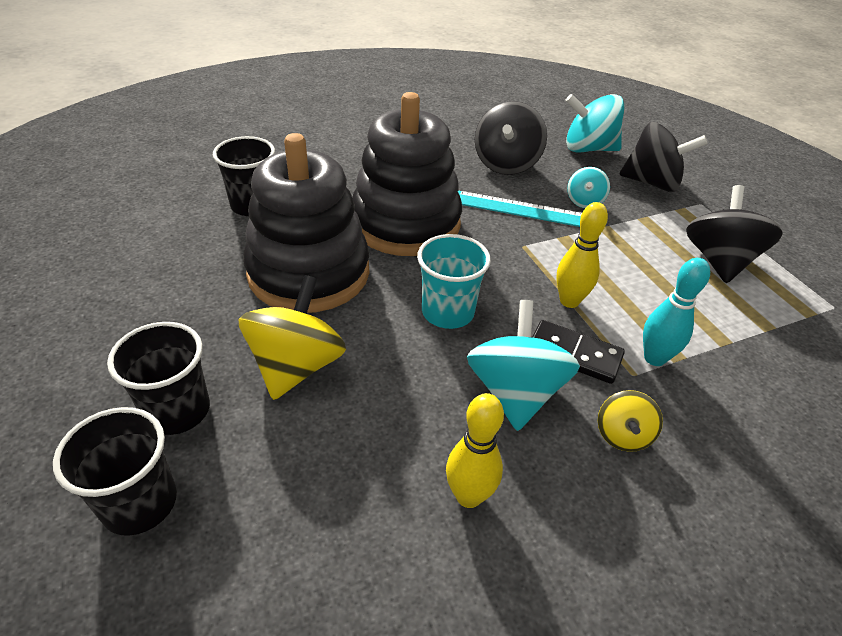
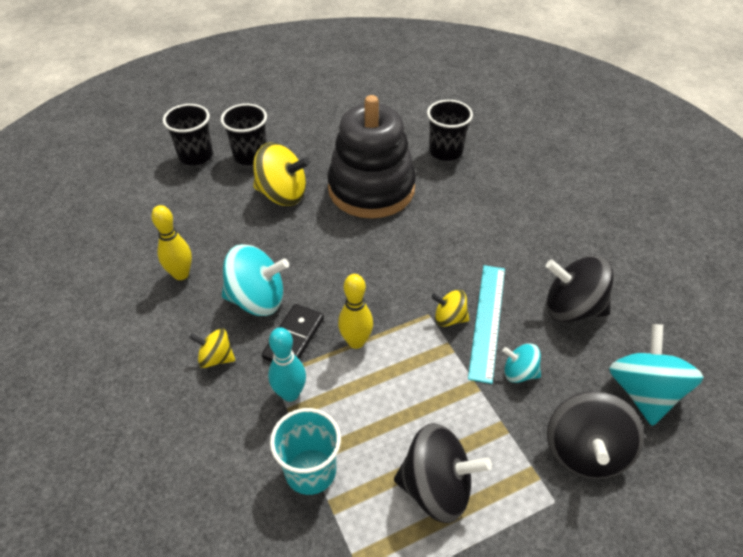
camera: 90 degrees right, 5 degrees up
(406, 223) = (443, 236): black stacking toy -> none
(448, 312) = (336, 263): turquoise cup -> turquoise cup (310, 471)
(526, 233) = (449, 318): none -> yellow spinning top

